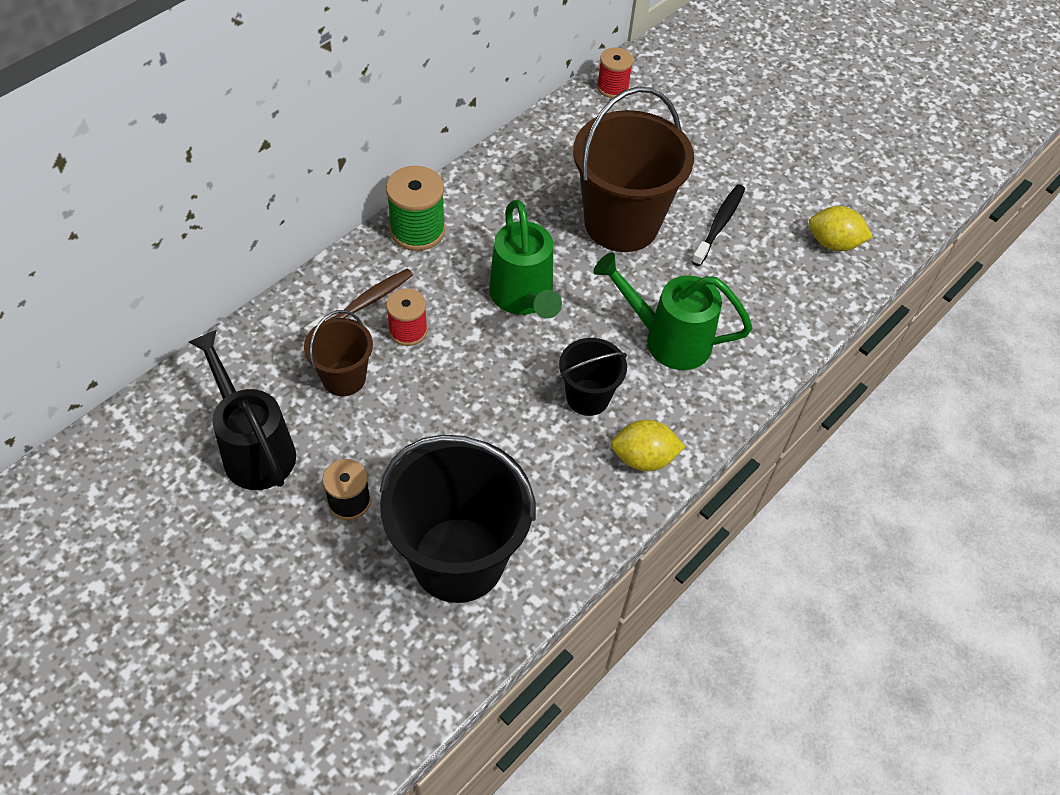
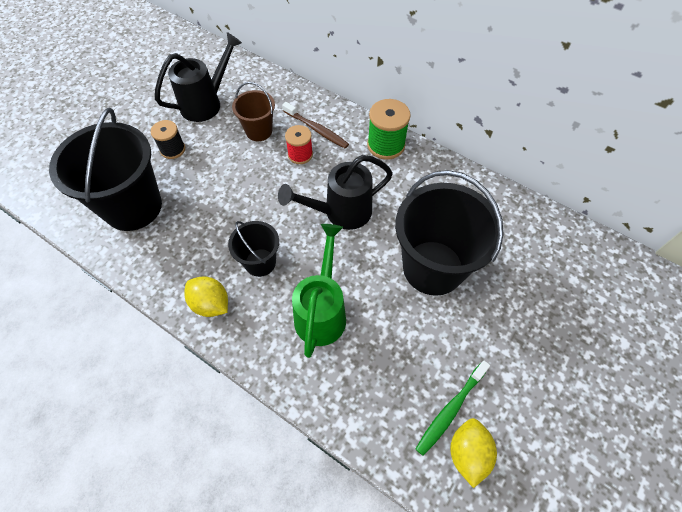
camera: 85 degrees right, 5 degrees up
(523, 298) = (341, 212): green watering can -> black watering can
(612, 87) = (588, 245): red spool -> none
(621, 223) = (433, 267): brown bucket -> black bucket
(643, 458) = (211, 304): yellow lemon -> yellow lemon turned 45 degrees counterclockwise
(719, 224) = (457, 344): black toothbrush -> none
(790, 246) = (450, 410): none -> green toothbrush

